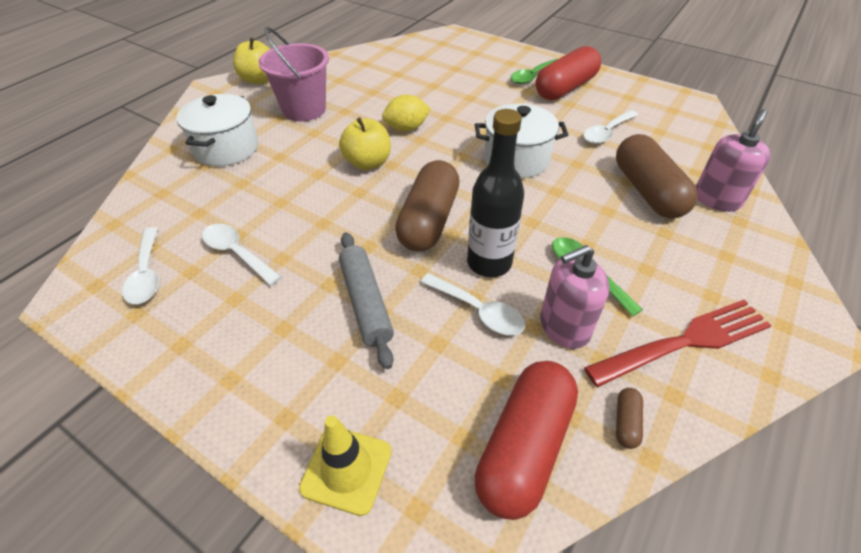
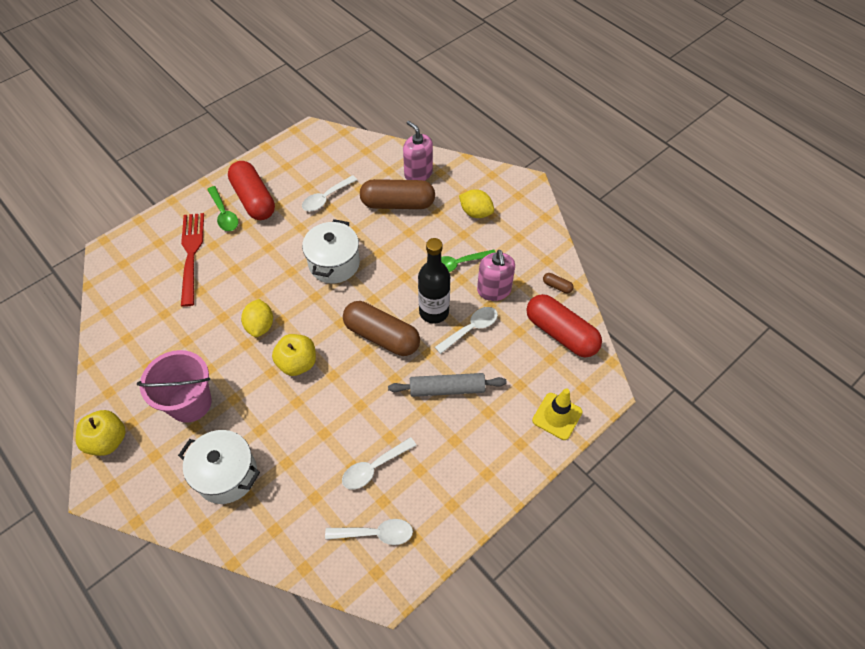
camera: 75 degrees left, 10 degrees up
(606, 133) = (326, 198): white spoon -> white spoon turned 75 degrees clockwise
(684, 342) = (518, 241): red fork -> red fork (191, 255)
(699, 275) = (476, 213): none -> yellow lemon

